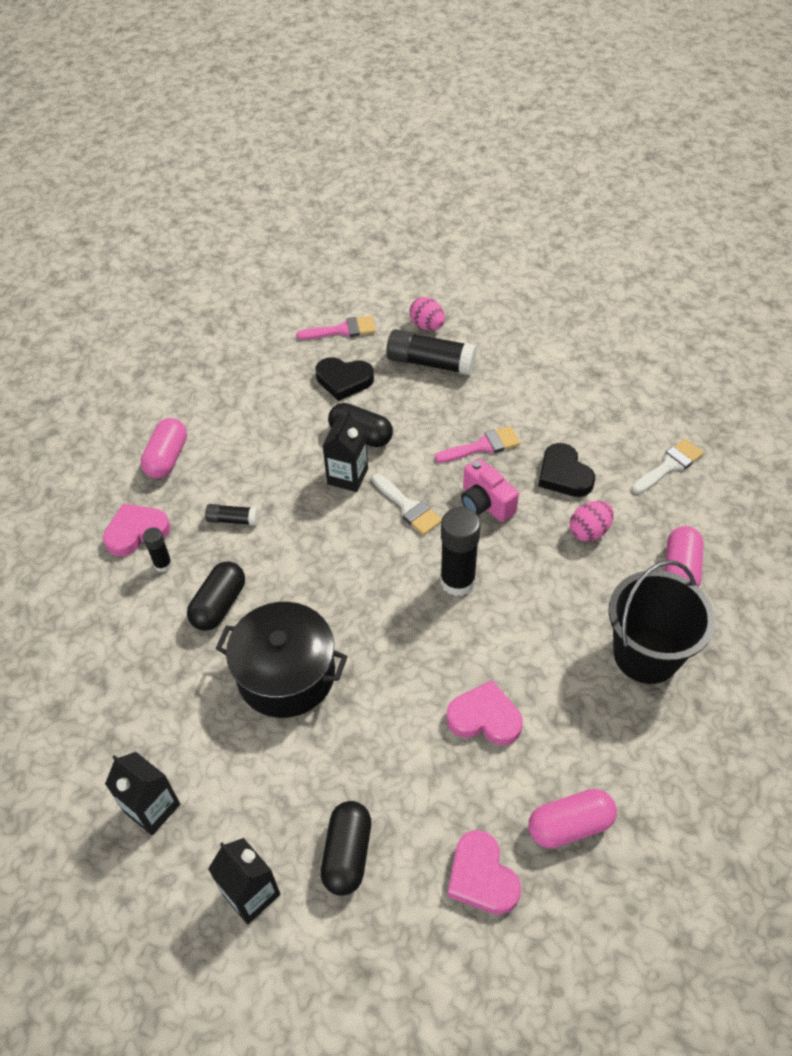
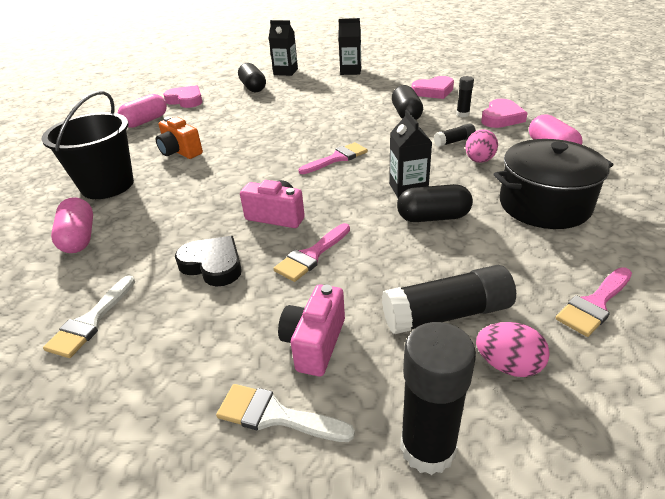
camera: 150 degrees right, 15 degrees down
(286, 674) = (336, 110): black pot -> black pot (544, 205)
(344, 380) = (511, 252): black heart -> none
(371, 560) = (337, 158): none -> pink brush
(408, 507) = (339, 191): white brush -> white brush (275, 416)
(457, 581) = (266, 170): black glue stick -> black glue stick (427, 448)
(484, 718) = (210, 132): pink heart -> pink heart (433, 91)
(523, 382) = (314, 343): none -> pink camera
(541, 686) = (180, 151): none -> orange camera
(589, 531) = (171, 232): pink egg -> pink egg (479, 160)

